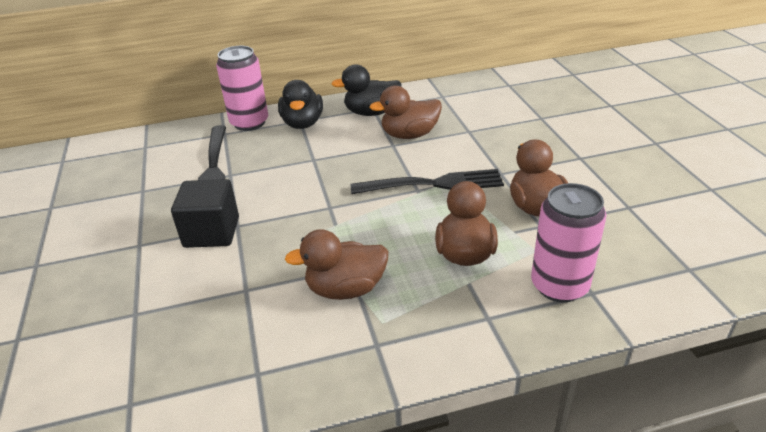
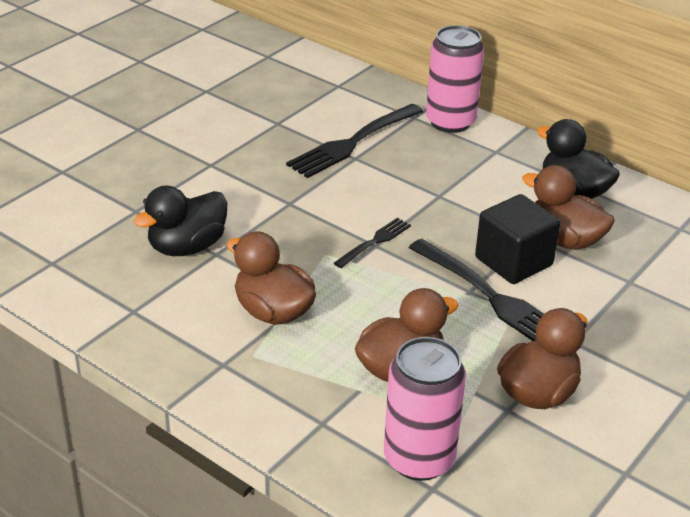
camera: 50 degrees right, 0 degrees up
(211, 232) = (266, 194): black cube -> black cube (513, 261)
(302, 123) = (492, 156): black duck -> black duck (187, 247)
(326, 206) = (374, 242): none -> black fork

